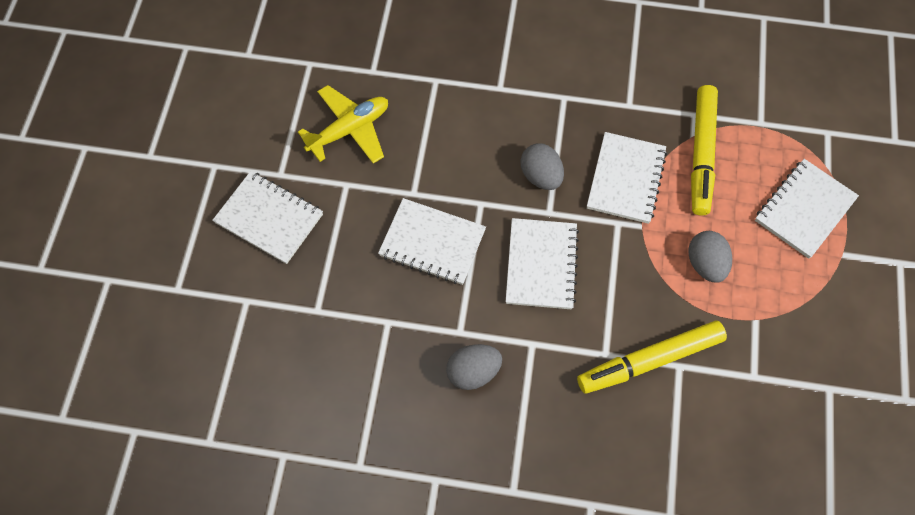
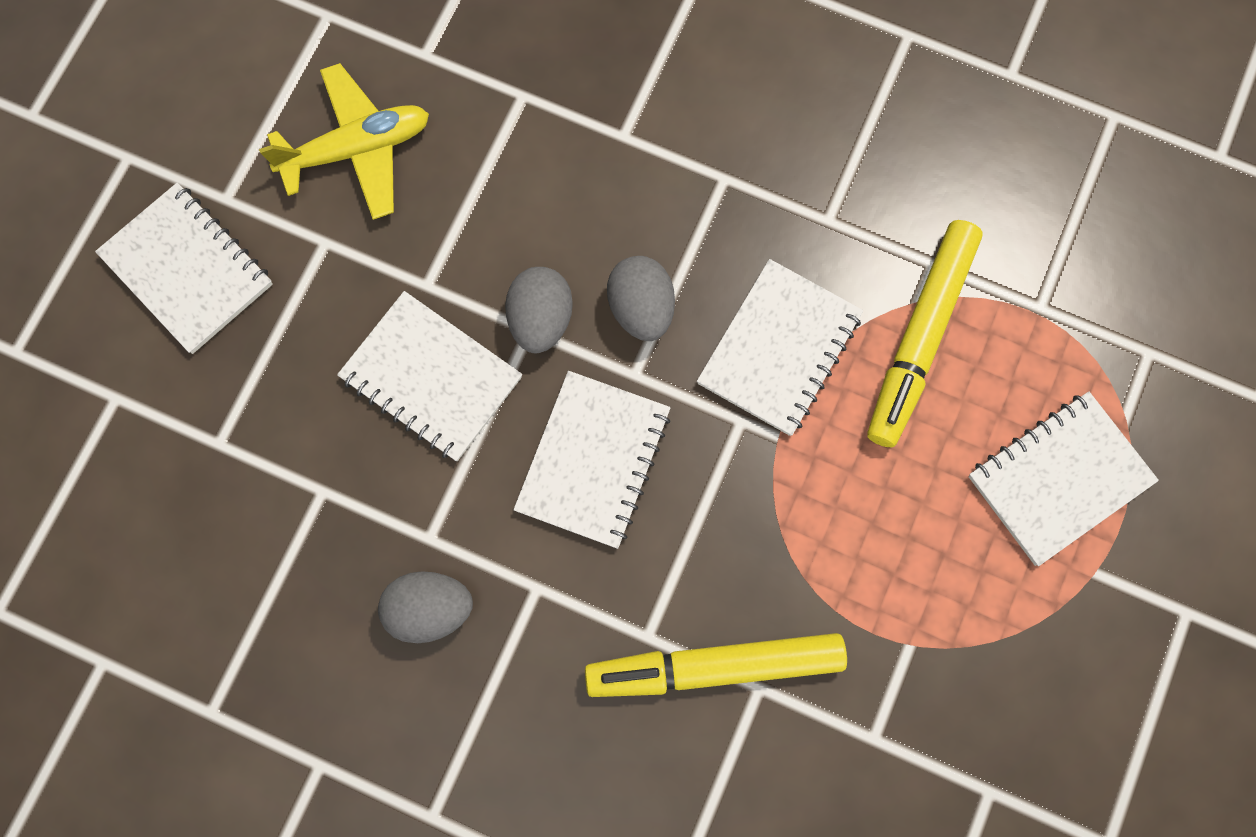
camera: 15 degrees right, 10 degrees up
(705, 264) = (860, 529): grey egg -> grey egg (541, 319)

